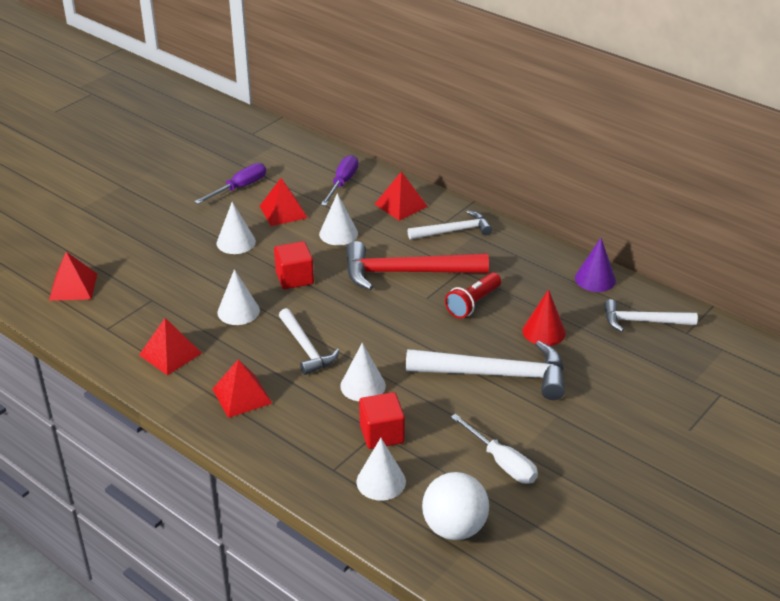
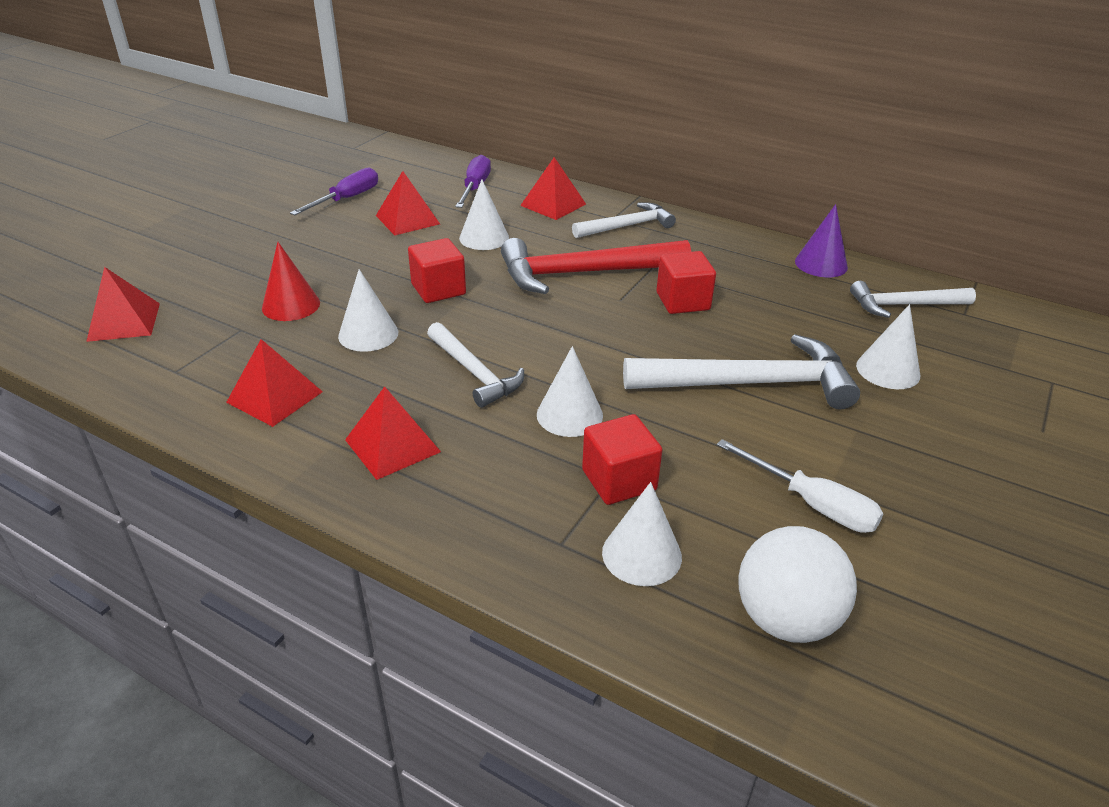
camera: 10 degrees left, 0 degrees up
(236, 242) = (351, 255): white cone -> white cone (888, 370)
(473, 303) = (683, 301): red flashlight -> red cube
(544, 332) = (787, 326): red cone -> red cone (291, 305)

